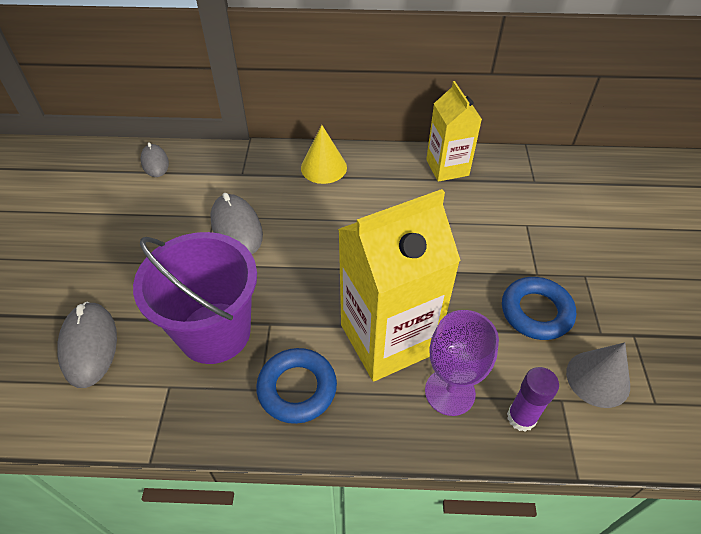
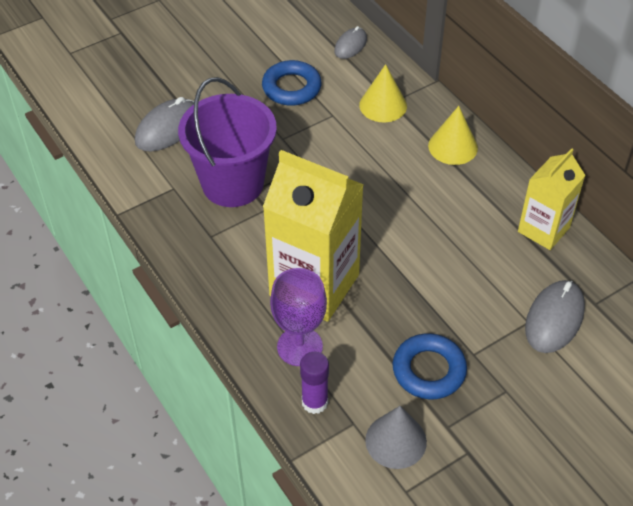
camera: 55 degrees right, 0 degrees up
(236, 228) = (334, 135): grey mouse -> grey mouse (554, 319)
(239, 181) = (383, 105): none -> yellow cone
(297, 388) = (228, 256): blue ring -> blue ring (291, 88)

